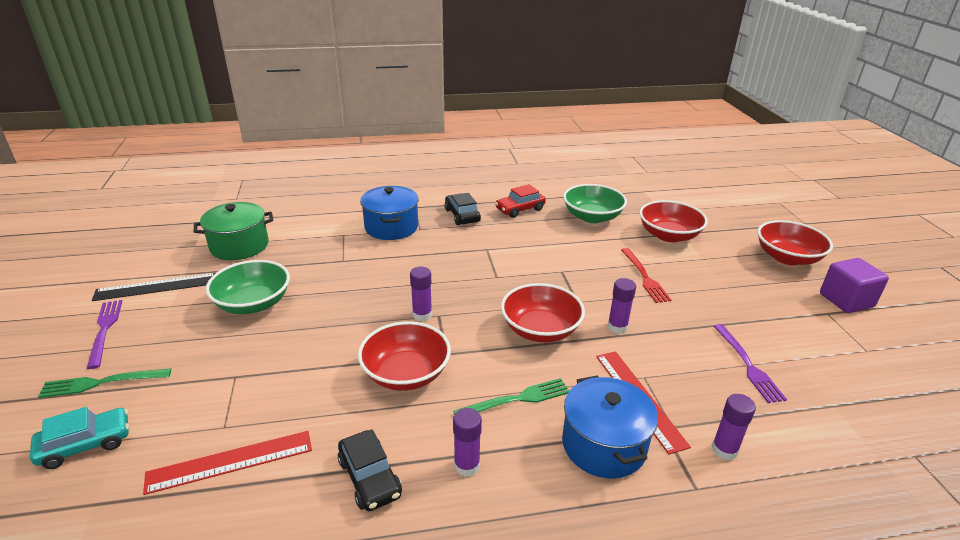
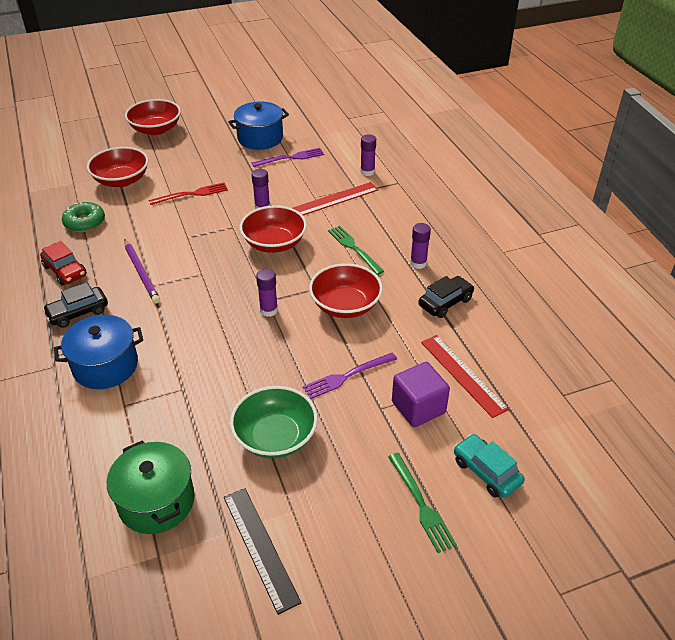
camera: 100 degrees left, 10 degrees up
(105, 330) = (348, 552): purple fork -> purple fork (347, 376)
(507, 244) = (141, 273): none -> purple pencil
(592, 217) = (85, 222): green bowl -> green donut
(603, 445) = (380, 212): blue pot -> blue pot (260, 138)
(846, 300) = (211, 115): purple cube -> purple cube (418, 407)

